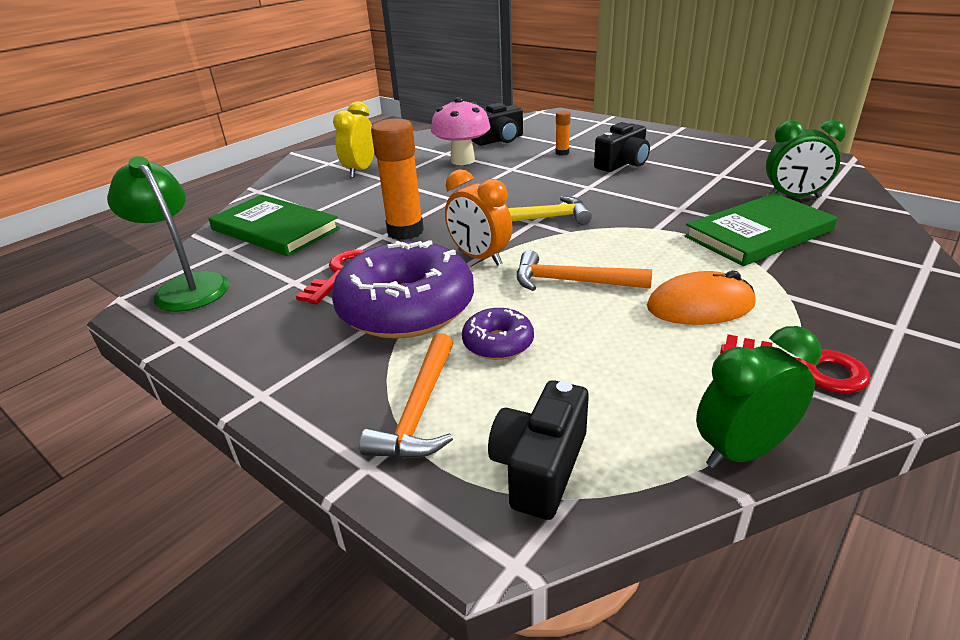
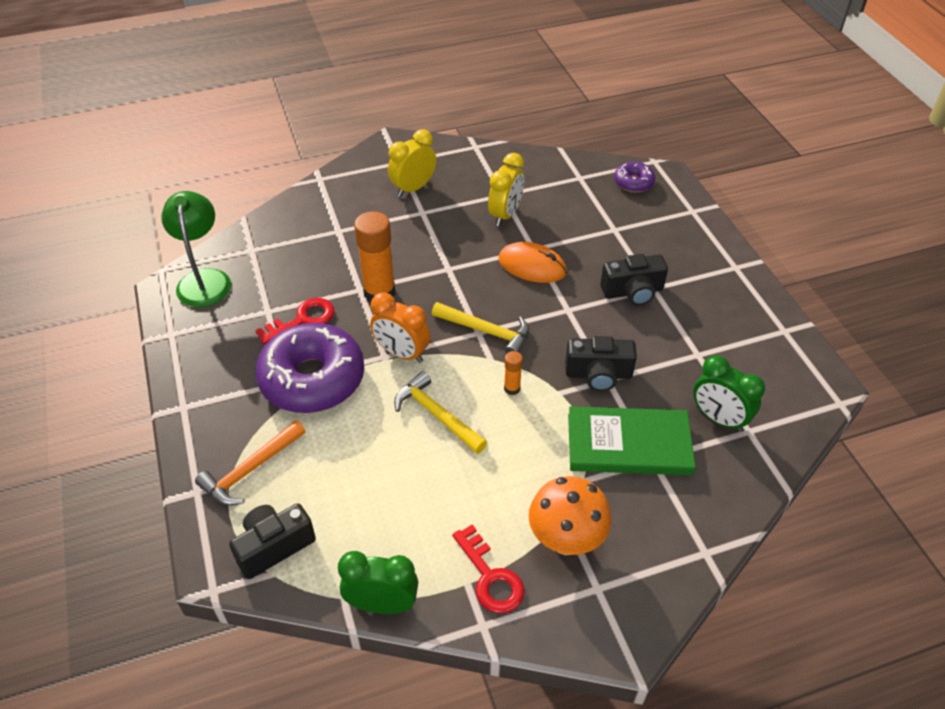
camera: 30 degrees right, 15 degrees up
(275, 229) = (297, 240): green book -> none
(462, 160) = (505, 215): pink mushroom -> yellow clock
(479, 257) = (402, 353): orange clock -> orange clock turned 45 degrees counterclockwise
(498, 343) = (337, 444): purple donut -> purple donut (633, 182)
(499, 140) = (566, 196): black camera -> black camera (598, 374)
(562, 153) = (599, 246): orange glue stick -> orange glue stick (512, 388)
(572, 281) = (437, 415): orange hammer -> yellow hammer
(700, 306) = (493, 488): orange mouse -> orange mouse (532, 266)
(818, 309) = (566, 540): none -> orange mushroom

